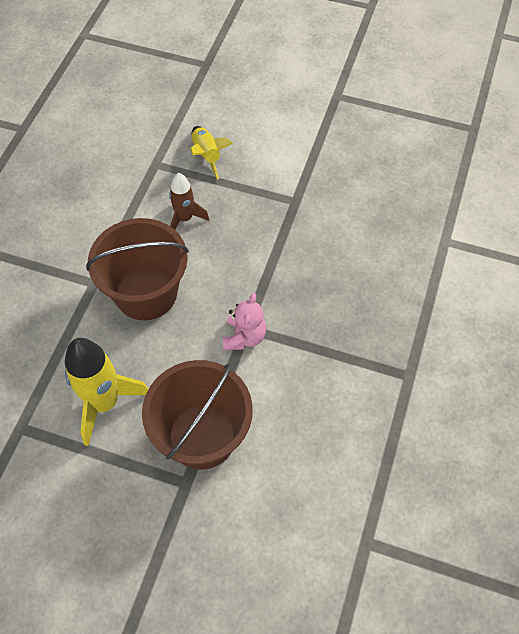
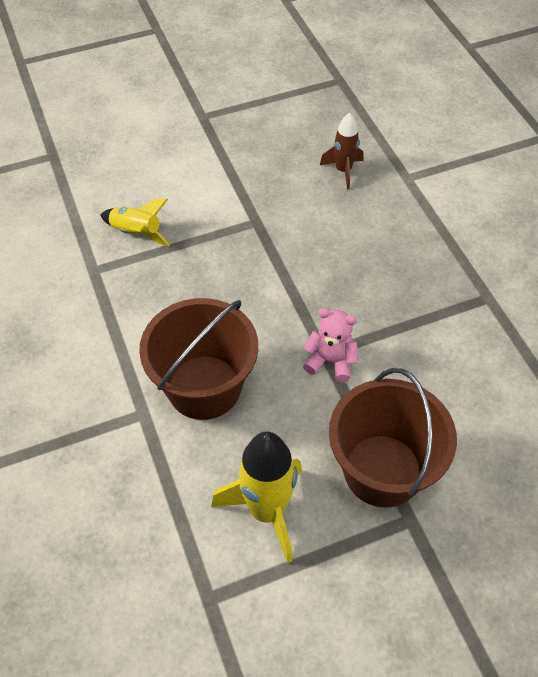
camera: 40 degrees left, 5 degrees down
(185, 219) = (173, 299): brown rocket -> brown rocket (343, 171)
(244, 337) = (330, 361): pink teddy bear -> pink teddy bear turned 45 degrees counterclockwise

